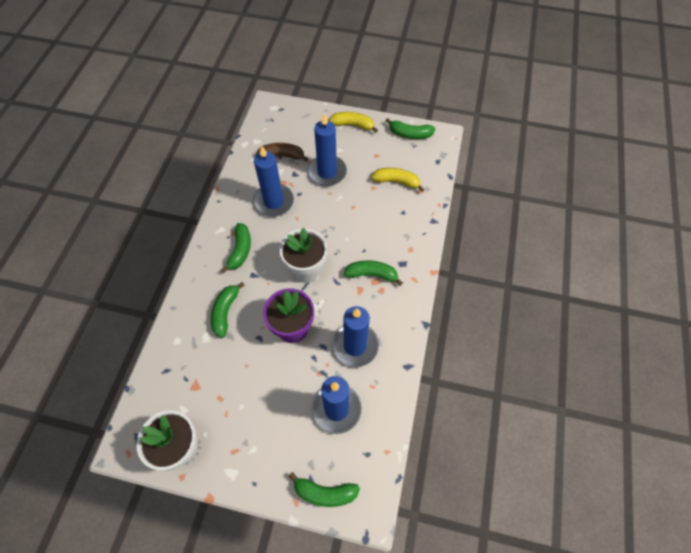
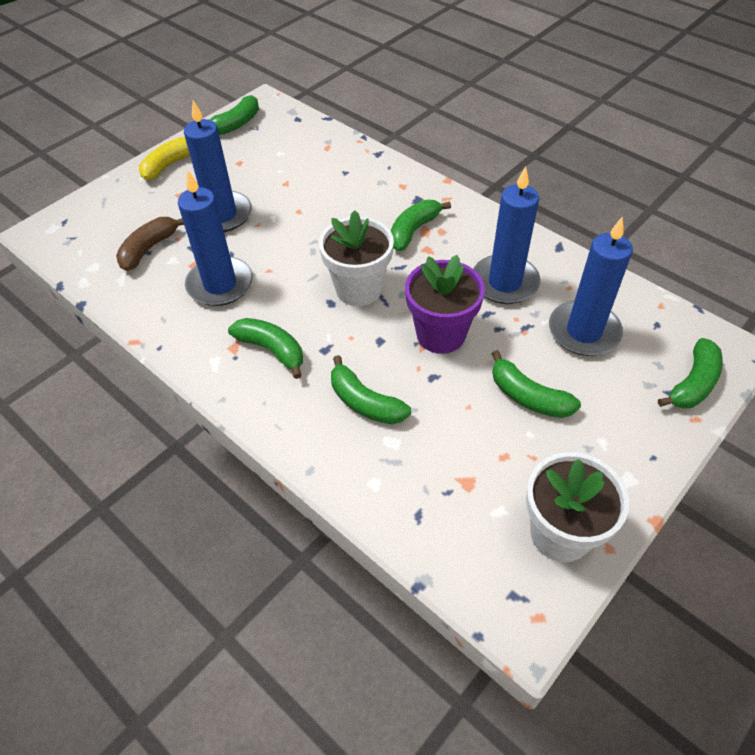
camera: 60 degrees left, 10 degrees down
(268, 395) = (528, 396): none -> green banana
(397, 182) = (296, 160): yellow banana -> none

